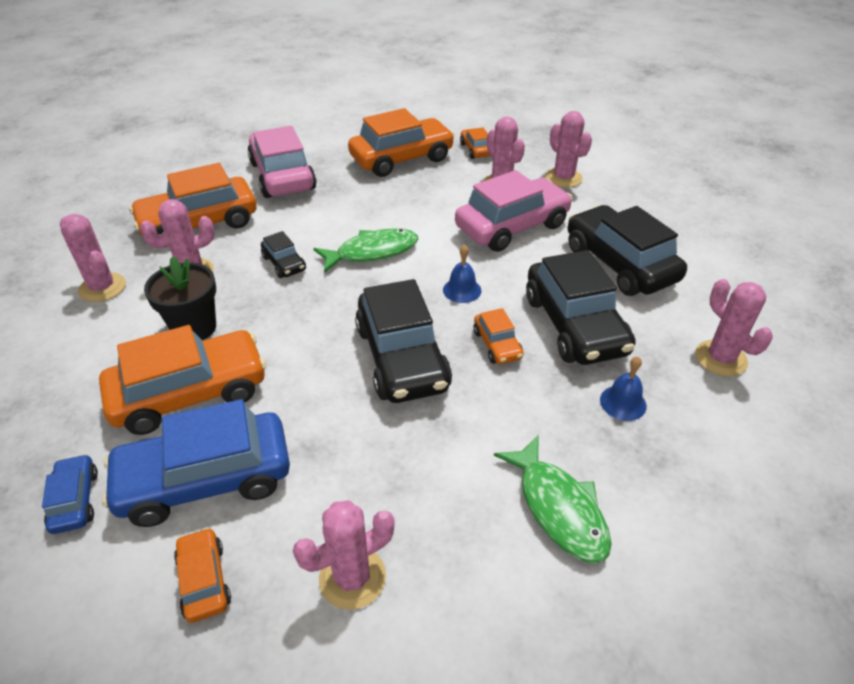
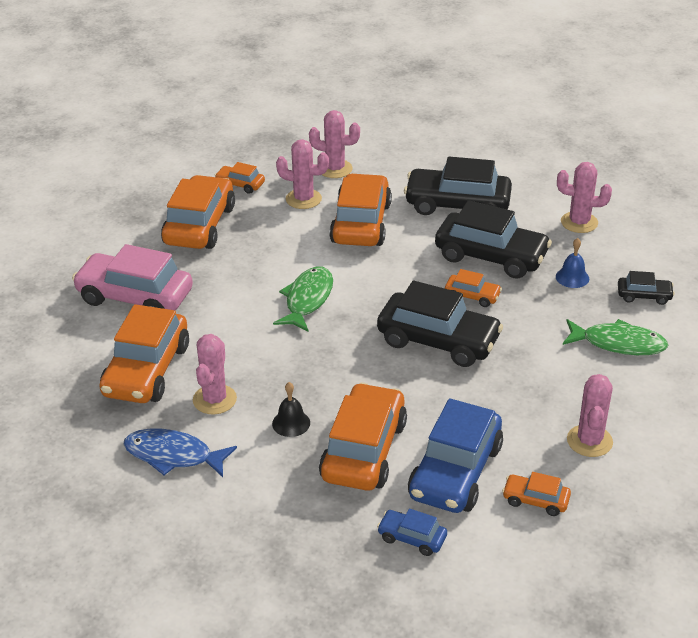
camera: 50 degrees left, 5 degrees down
(102, 287) = (173, 455): pink cactus -> blue fish
(194, 328) = (291, 423): black flower pot -> black bell
(284, 263) = (266, 348): black car -> black car (644, 296)
(462, 290) = (402, 282): blue bell -> none
(512, 226) = (361, 223): pink car -> orange car

